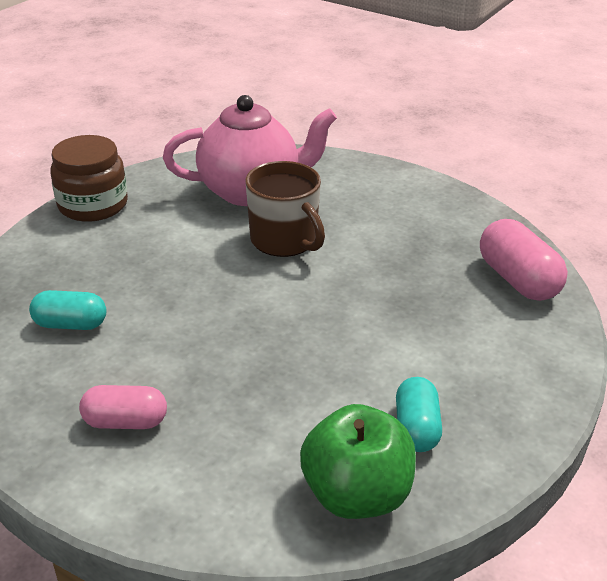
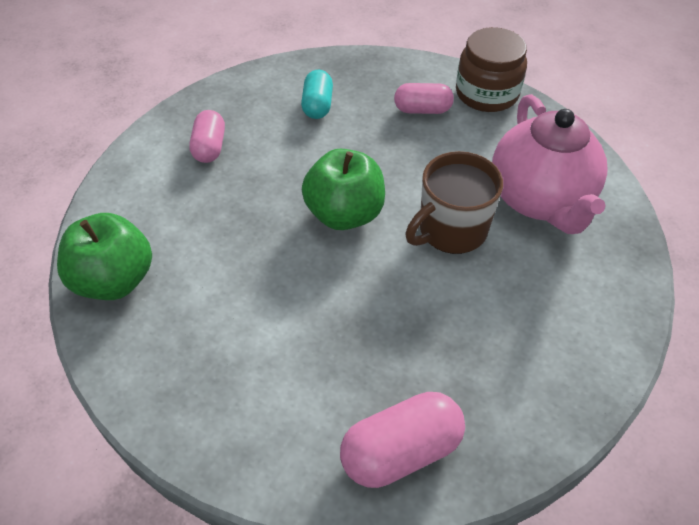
camera: 90 degrees right, 15 degrees up
(106, 247) = (422, 110): none -> pink capsule
(258, 305) = (344, 214): none -> green apple
(416, 428) = (176, 325): turquoise capsule -> none

